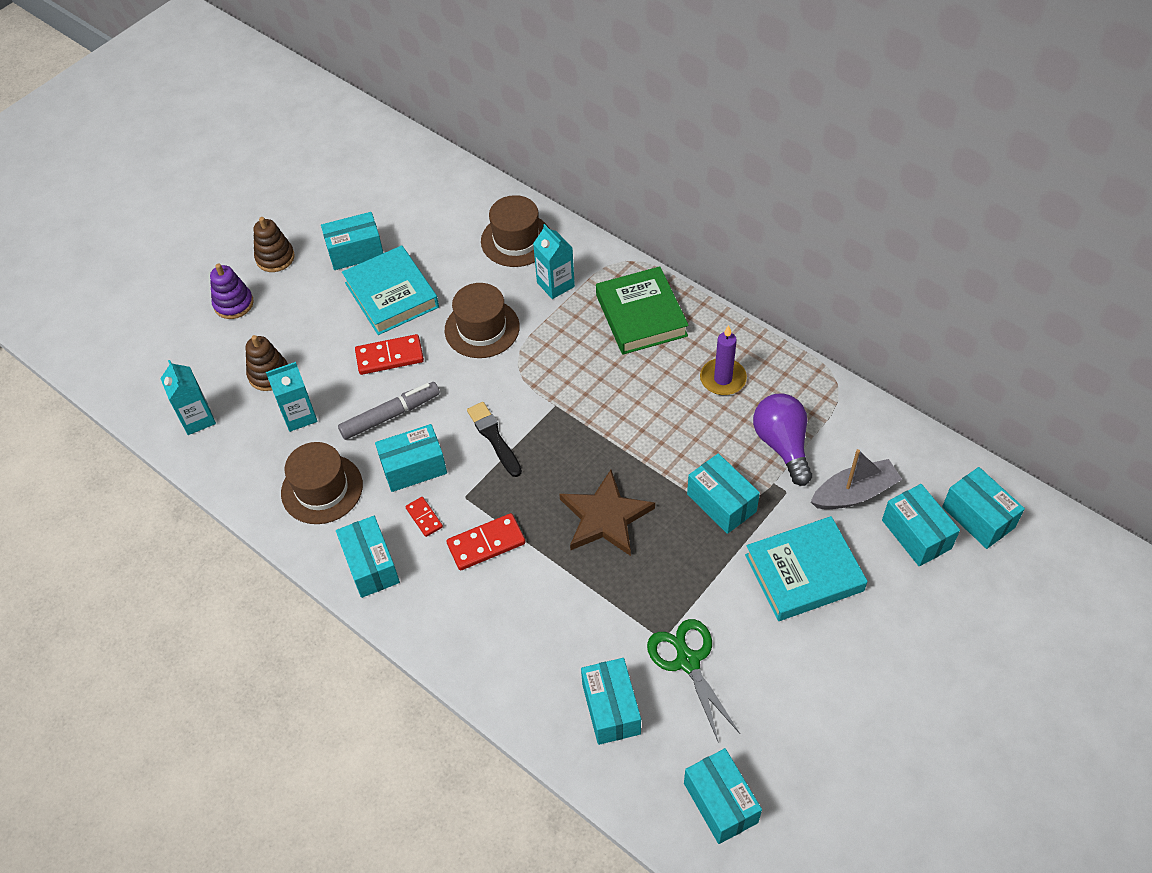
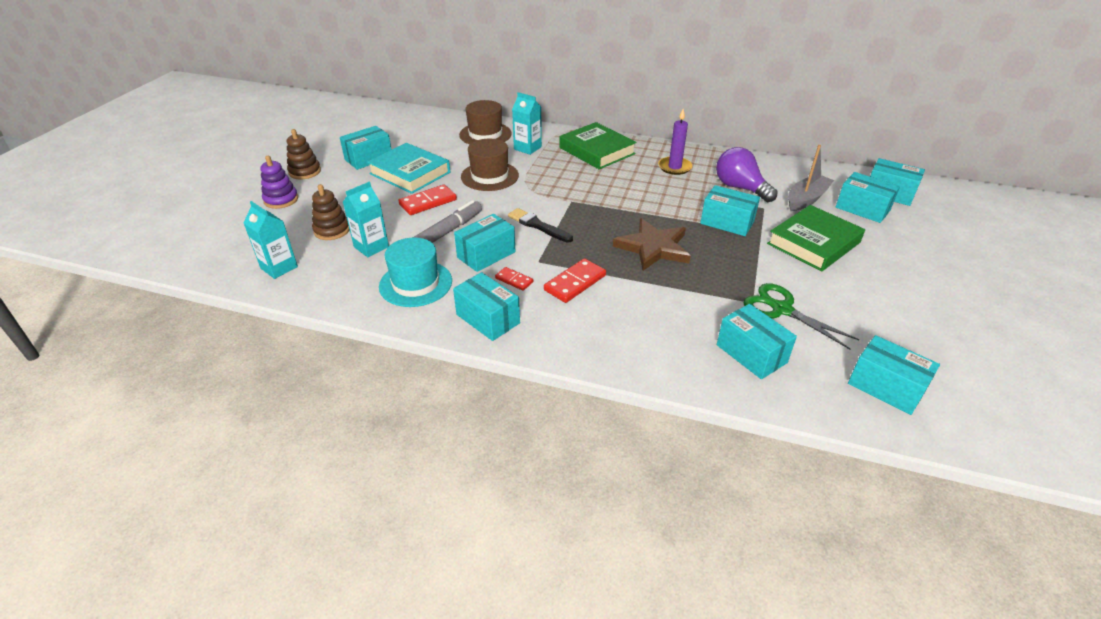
camera: 25 degrees left, 15 degrees down
(322, 489) = (415, 283): brown hat -> turquoise hat
(804, 573) = (813, 243): turquoise book -> green book

